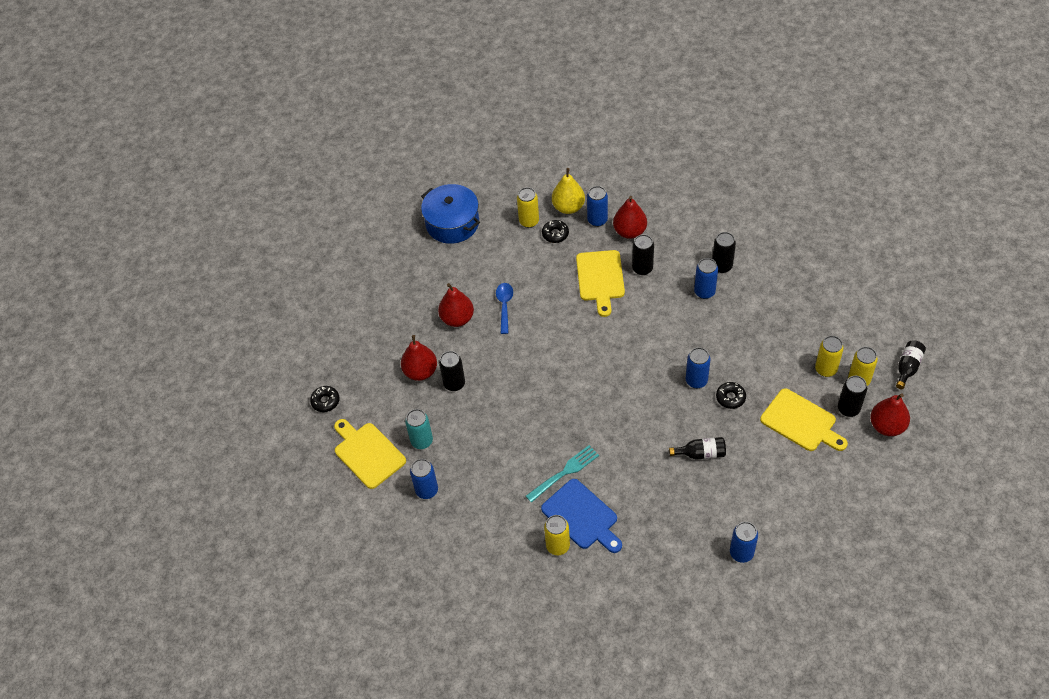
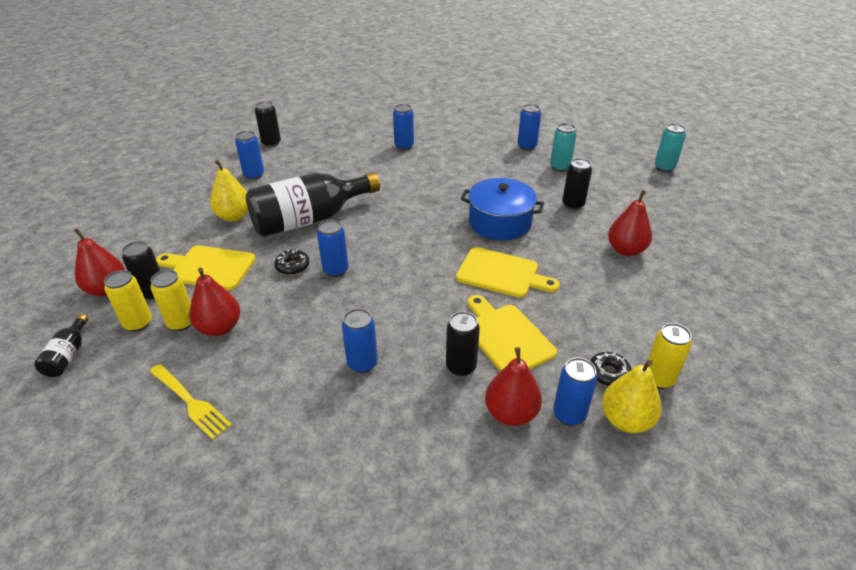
camera: 150 degrees right, 15 degrees down
(325, 401) = (664, 167): black donut -> turquoise can
(368, 453) = (593, 152): yellow cutting board -> yellow cutting board (501, 274)
(420, 371) = (612, 204): red pear -> red pear (219, 328)
(452, 223) = (747, 342): blue pot -> blue pot (500, 222)
(504, 306) = (590, 275): blue spoon -> none
(558, 546) = (404, 146): yellow can -> blue can
(564, 473) = (427, 179): turquoise fork -> none
(582, 516) = (395, 162): blue cutting board -> none
(701, 453) = (309, 219): black bottle -> black bottle, size x2.32
(722, 266) = (350, 407): black can -> black can (271, 143)
(772, 486) = (234, 216): none -> yellow pear
(821, 302) = (190, 402): none -> yellow fork

